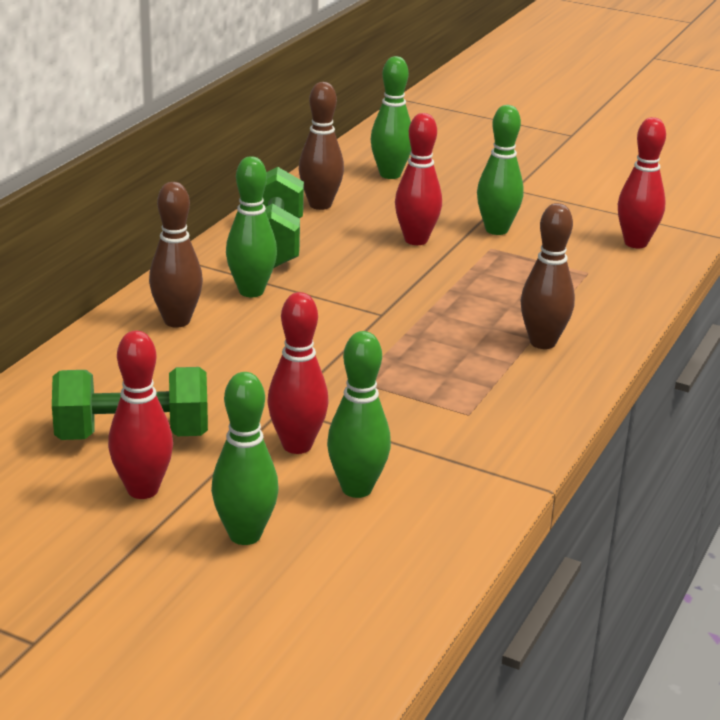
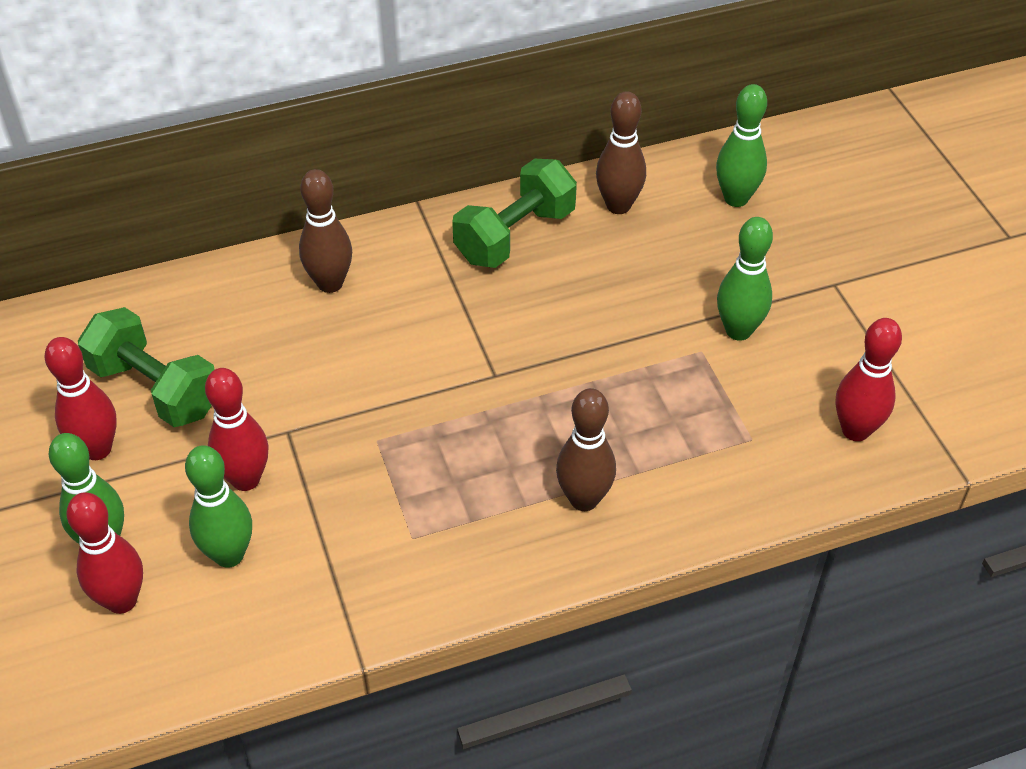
camera: 45 degrees right, 20 degrees up
(251, 291) = (426, 283): green bowling pin -> none
(416, 240) = (644, 300): red bowling pin -> red bowling pin (122, 600)

